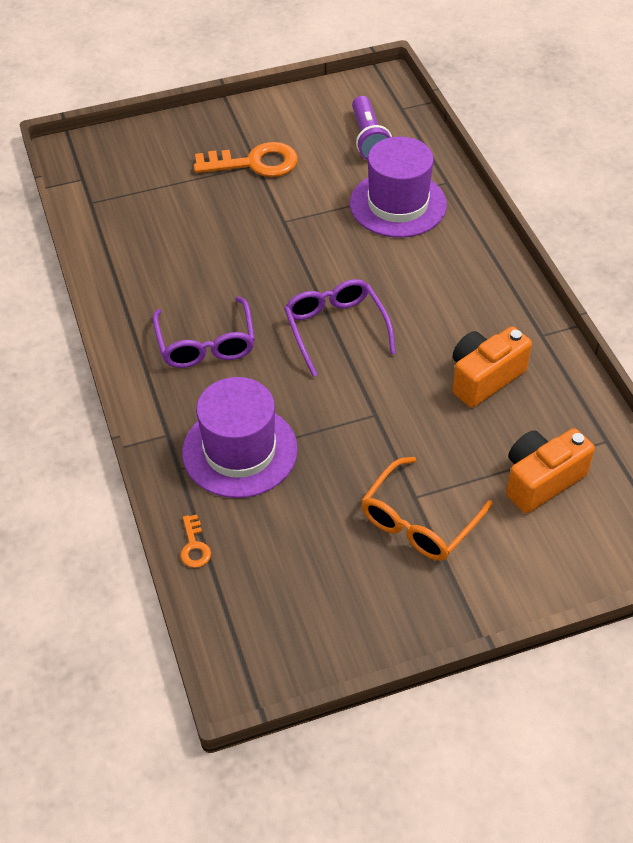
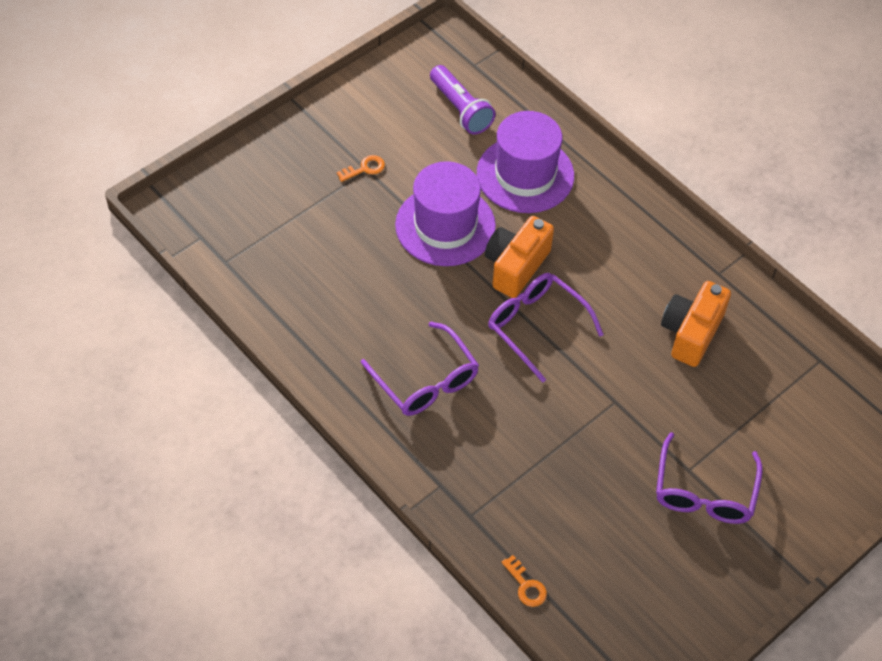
camera: 25 degrees left, 5 degrees up
(240, 451) = (515, 479): purple hat -> purple hat (445, 226)
(254, 163) = (364, 168): orange key -> orange key, size x0.46
(418, 522) = (704, 493): orange glasses -> purple glasses
(541, 480) = (785, 417): orange camera -> orange camera (516, 266)

